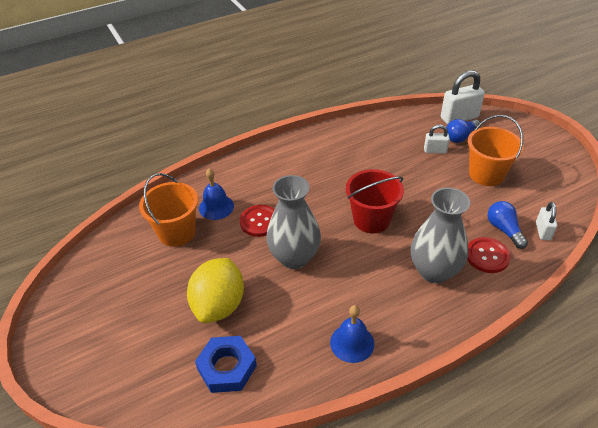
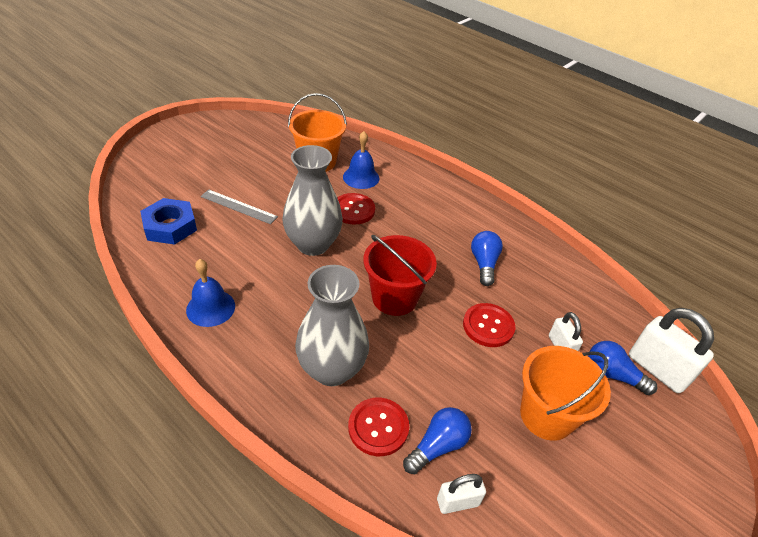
camera: 65 degrees right, 0 degrees up
(219, 305) = (238, 206): yellow lemon -> grey ruler
(350, 162) = (484, 264): none -> blue light bulb
(410, 178) = (488, 326): none -> red button

